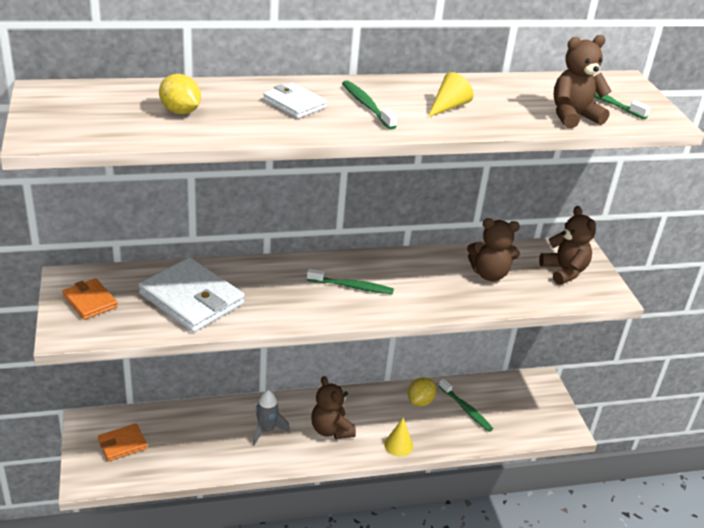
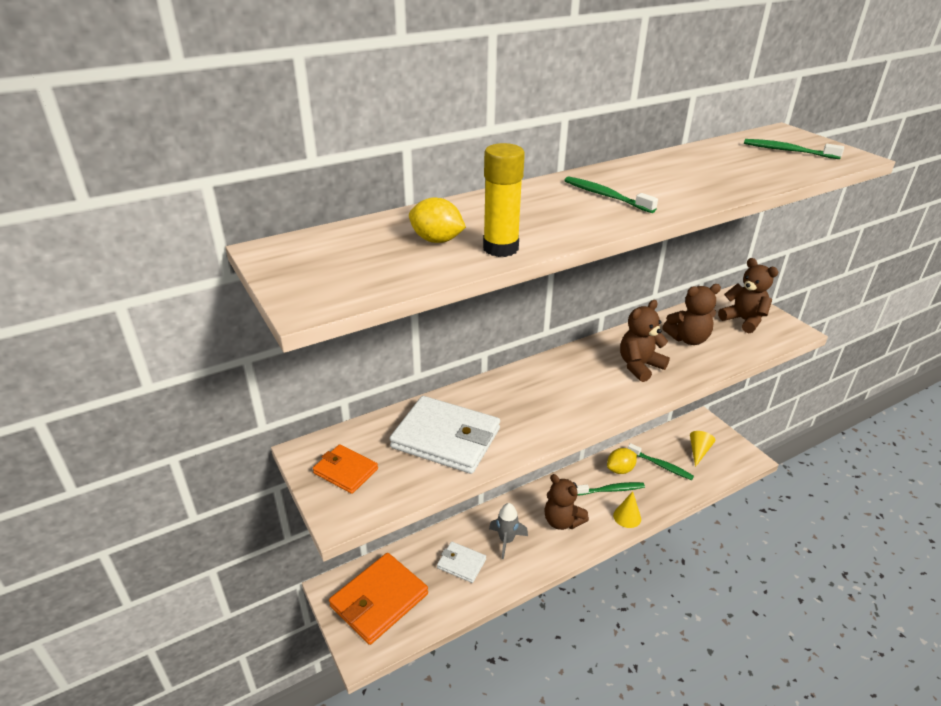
camera: 15 degrees left, 0 degrees up
(122, 444) = (379, 600): orange wallet -> orange wallet, size x1.85
(226, 129) = (500, 248): none -> yellow glue stick
(294, 104) = (539, 209): white wallet -> white wallet (461, 563)
(351, 286) = (583, 383): green toothbrush -> green toothbrush (610, 490)
(420, 401) = (620, 469): yellow lemon -> yellow lemon turned 45 degrees clockwise
(448, 107) = (676, 182): yellow cone -> yellow cone (698, 451)
(573, 116) = (784, 168): brown teddy bear -> brown teddy bear (639, 366)

